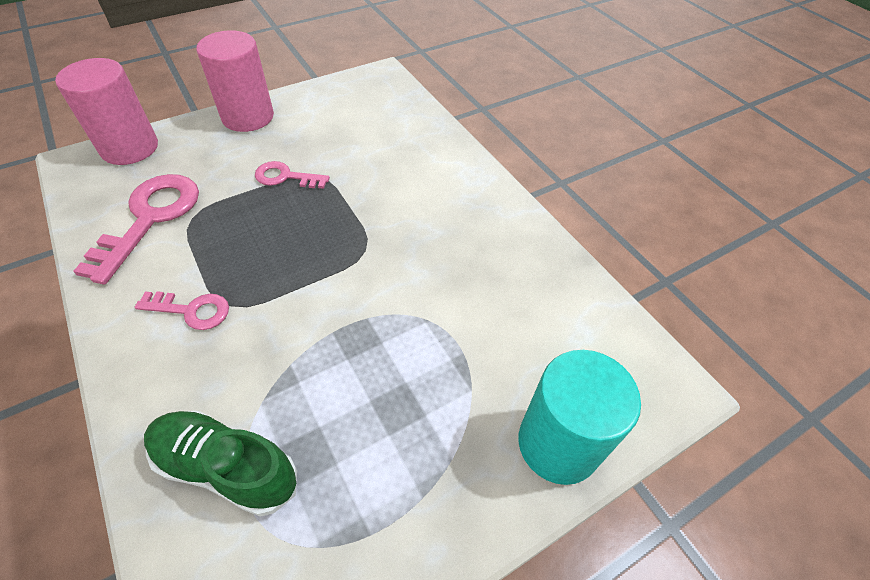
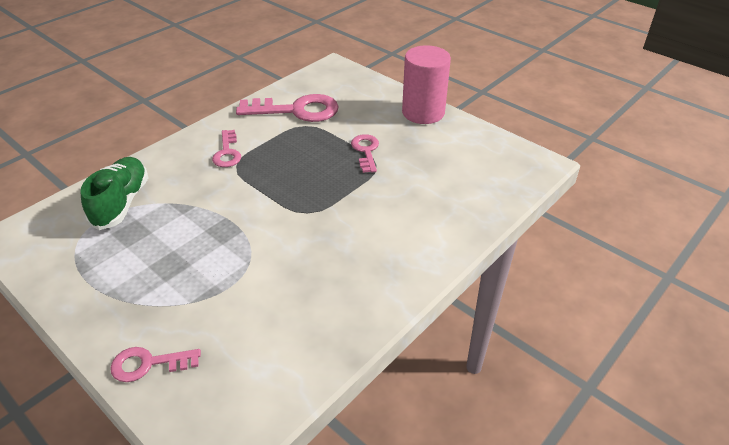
camera: 75 degrees right, 10 degrees down
(130, 148) = (357, 79): pink cylinder -> none
(558, 443) = (148, 364): turquoise cylinder -> pink key

